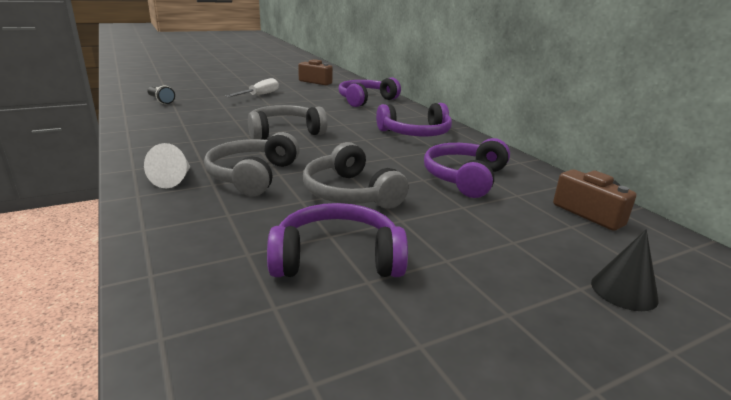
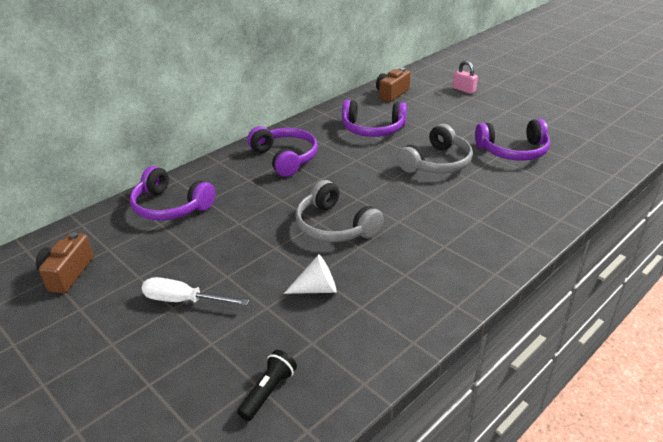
camera: 105 degrees left, 10 degrees up
(174, 179) = (491, 241): white cone -> white cone (317, 289)
(252, 176) = (448, 208): grey headphones -> none
(337, 258) = (513, 151): purple headphones -> purple headphones turned 75 degrees counterclockwise
(624, 291) = (464, 90): black cone -> pink padlock

